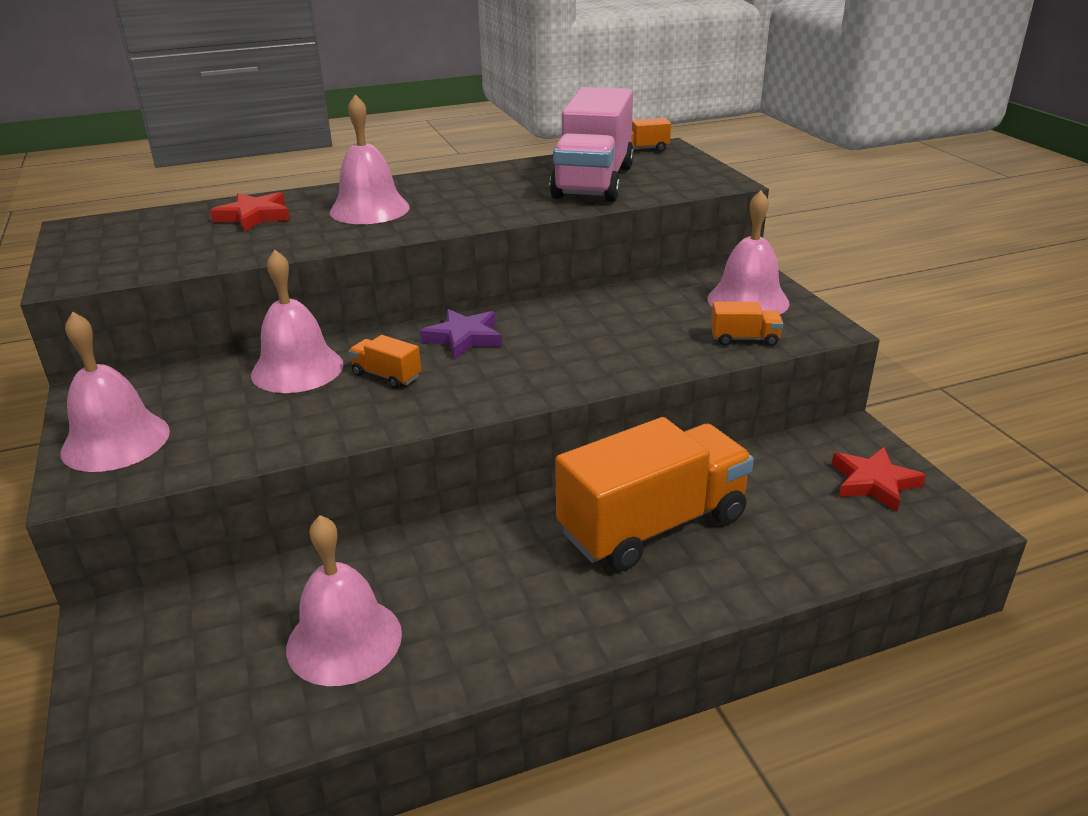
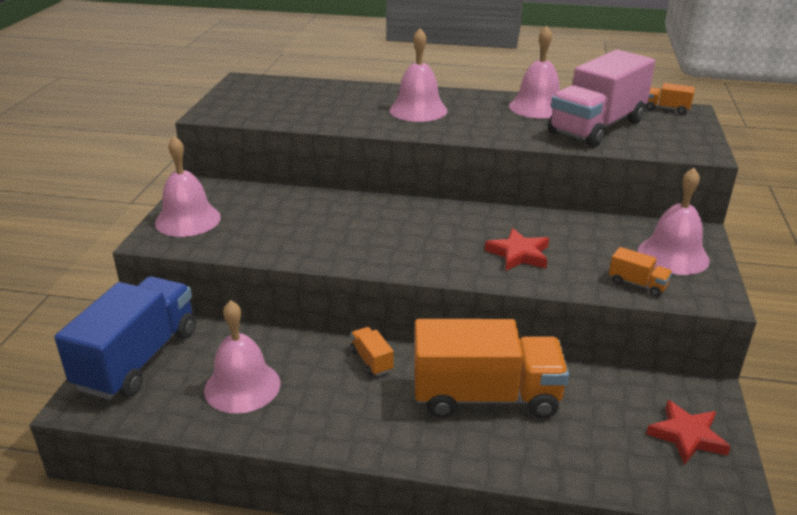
camera: 30 degrees right, 0 degrees up
(149, 671) = (138, 359): none -> blue truck
(254, 216) = (344, 97): red star -> red star (519, 254)
(297, 369) = (316, 207): pink bell -> pink bell (537, 107)
(386, 376) = (363, 229): orange truck -> orange truck (371, 361)
(464, 338) = (434, 219): purple star -> none

